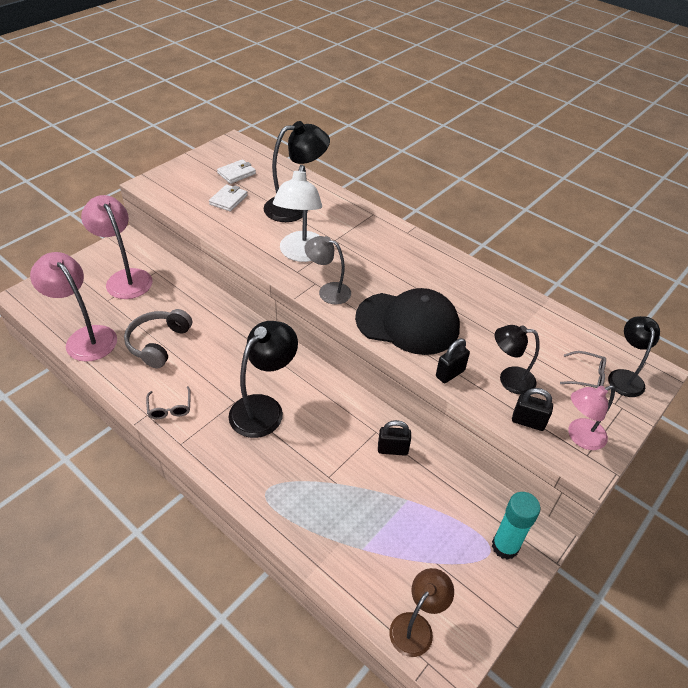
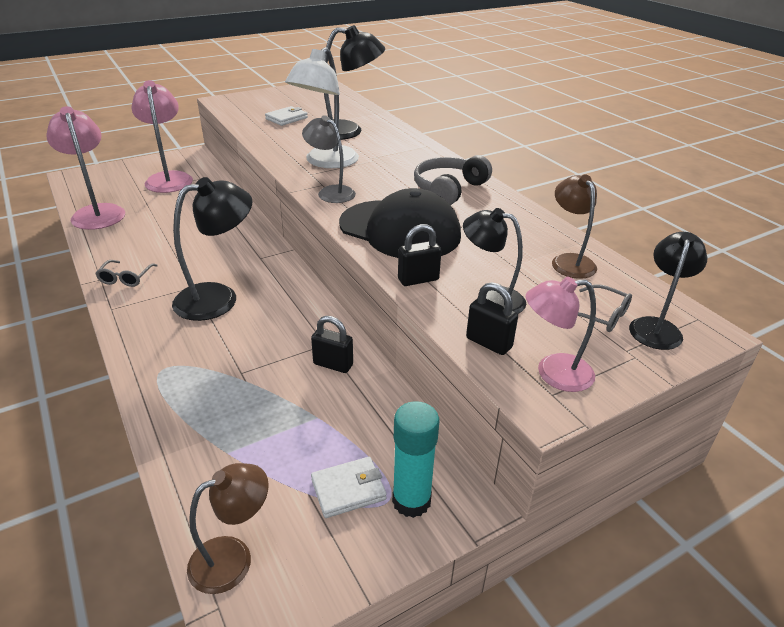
camera: 20 degrees right, 10 degrees down
(158, 343) = (158, 228): grey headphones -> grey headphones (448, 189)
(236, 173) = (310, 103): white wallet -> white wallet (348, 489)
(544, 327) = (569, 261): none -> brown lamp

